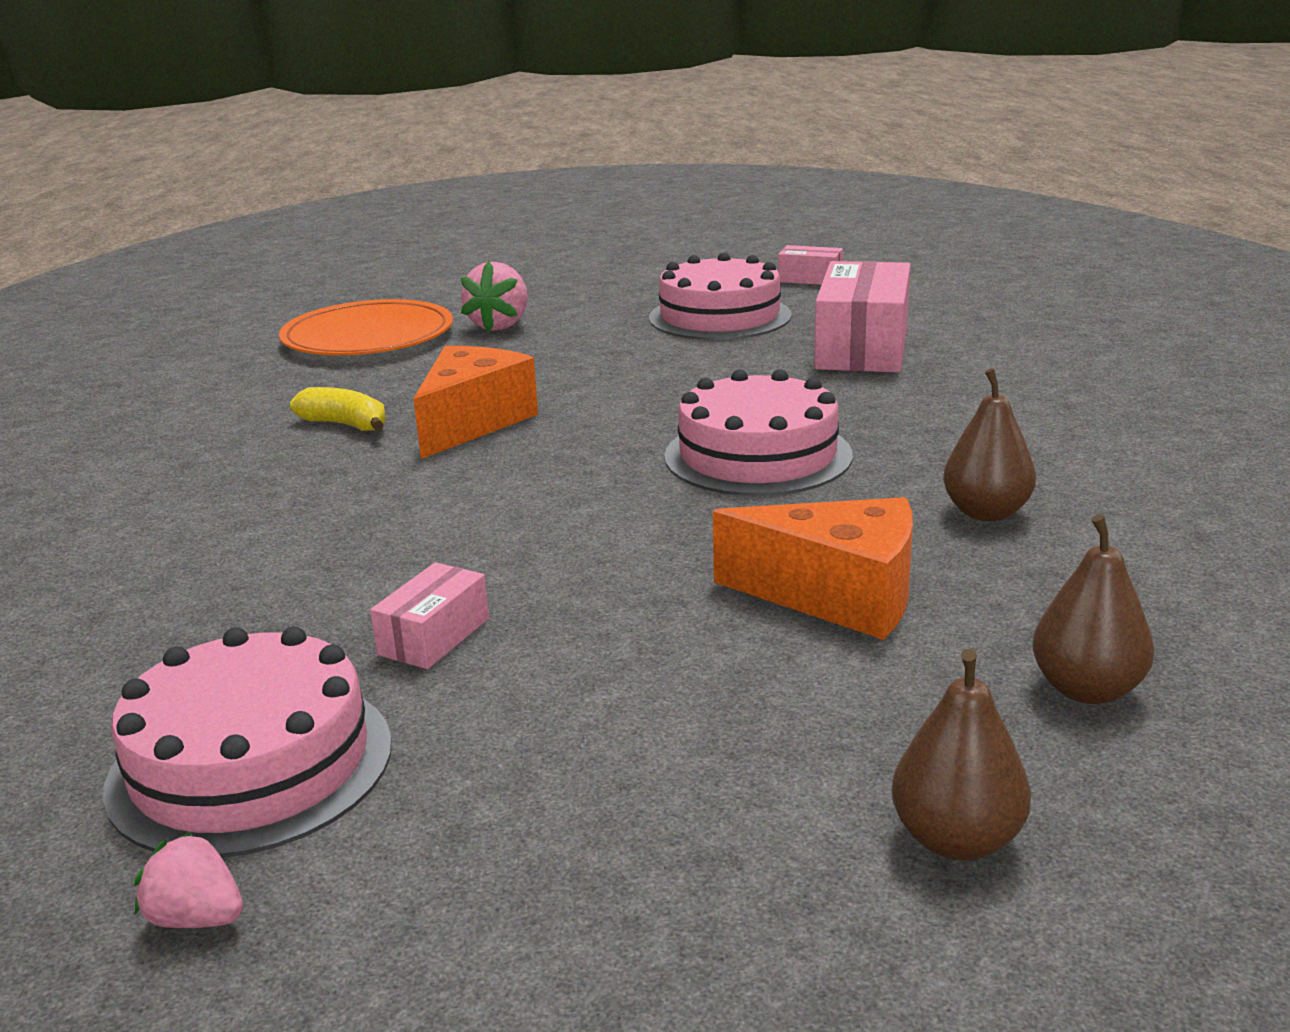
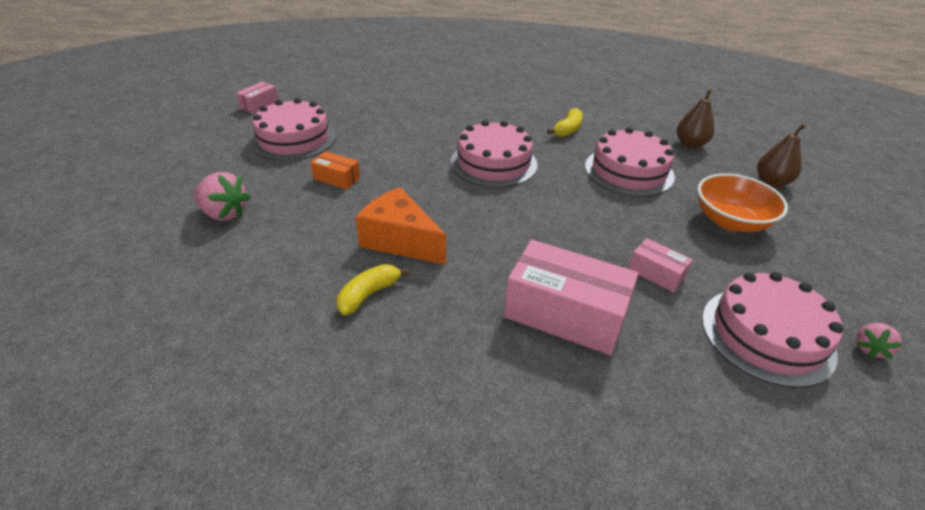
camera: 80 degrees left, 15 degrees up
(368, 336) = (182, 277): orange plate -> none
(621, 360) = (337, 178): none -> orange box
(676, 742) = (730, 221): none -> orange bowl
(837, 596) = (629, 171): orange cheese -> pink cake
(862, 348) = (379, 114): pink box -> pink box (565, 314)
(986, 513) = (567, 130): brown pear -> yellow banana

